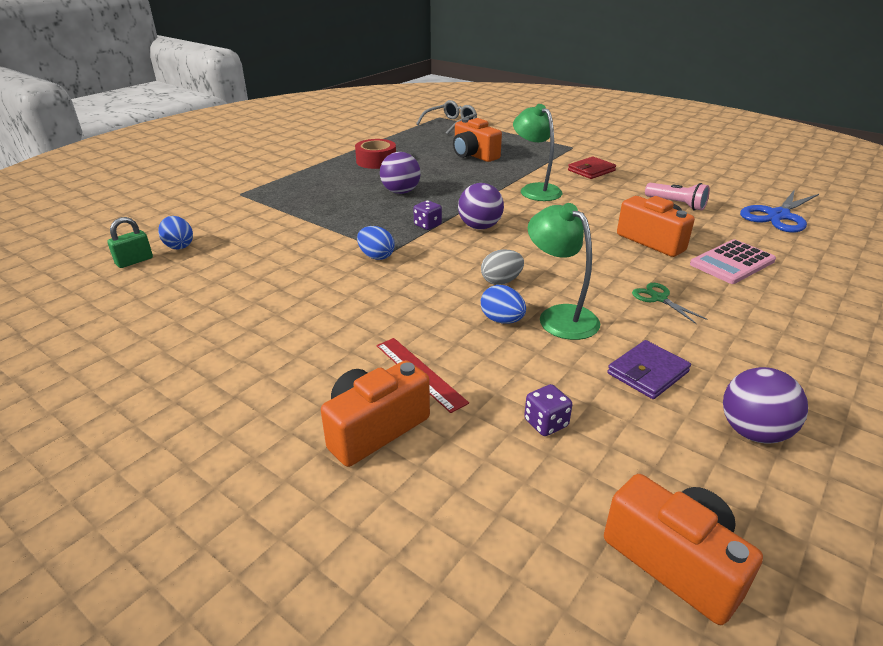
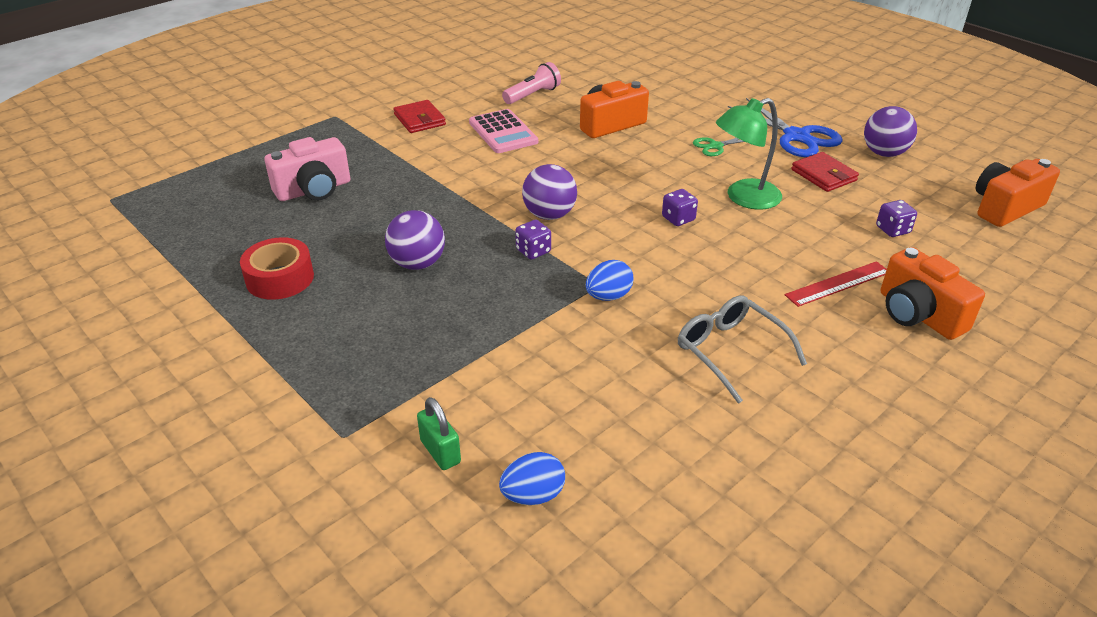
camera: 80 degrees left, 5 degrees up
(134, 261) = (576, 546): green padlock -> green padlock (440, 452)
(450, 124) = (157, 193): grey glasses -> grey glasses (731, 352)
(473, 155) = (314, 190): orange camera -> pink camera
(501, 281) = (678, 219): grey egg -> purple dice
(502, 320) = (750, 229): blue egg -> none
(535, 190) = (459, 164): green lamp -> none
(647, 373) = (823, 175): purple wallet -> red wallet
(732, 263) = (658, 100): pink calculator -> pink calculator (503, 132)
(778, 216) = (575, 58): blue scissors -> blue scissors (796, 136)

